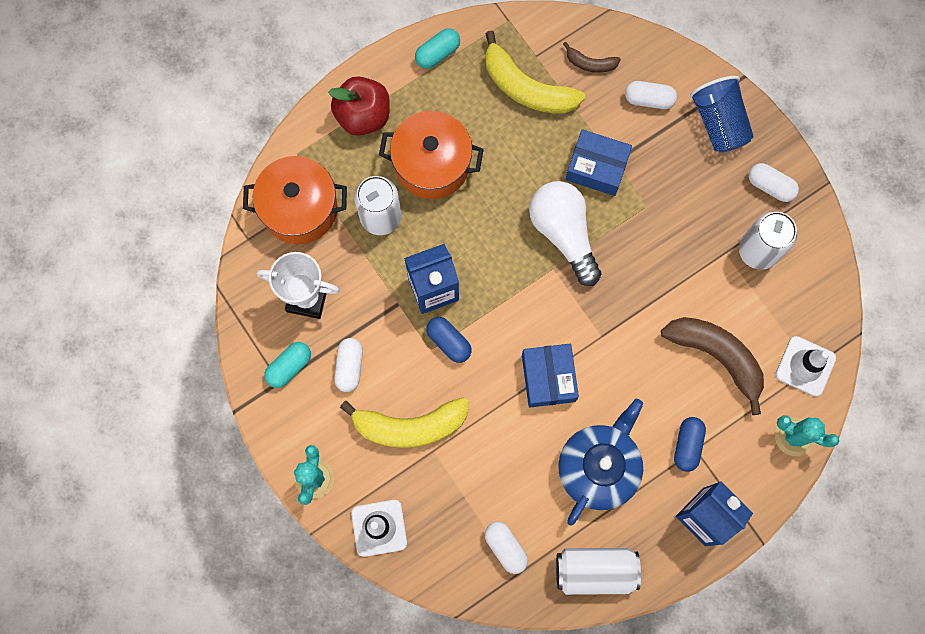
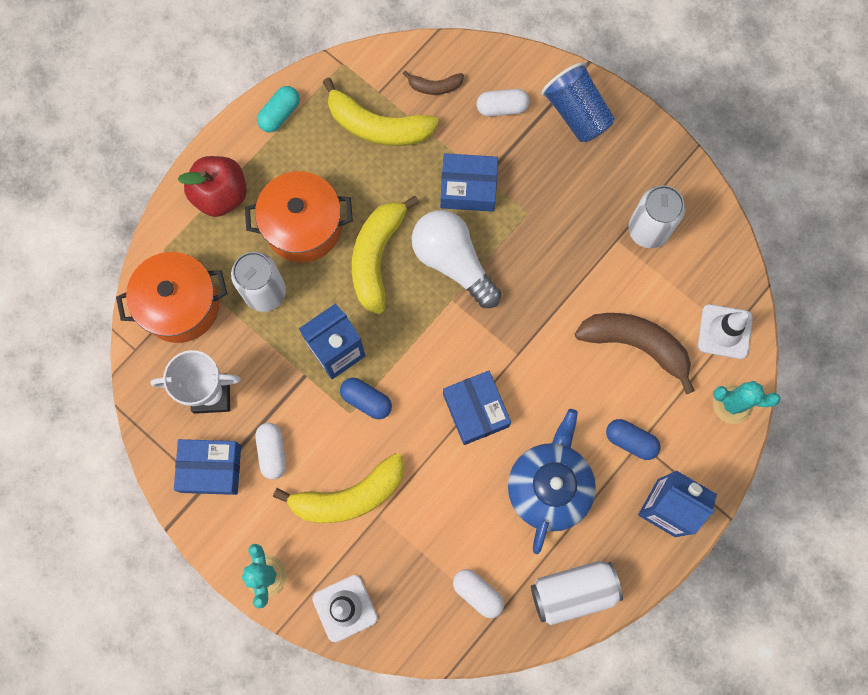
camera: 15 degrees left, 0 degrees up
(289, 367) = (211, 468): turquoise capsule -> blue box
(493, 211) = (377, 257): none -> yellow banana
(687, 445) = (630, 441): blue capsule -> blue capsule turned 60 degrees counterclockwise
(770, 186) = (643, 163): white capsule -> none

